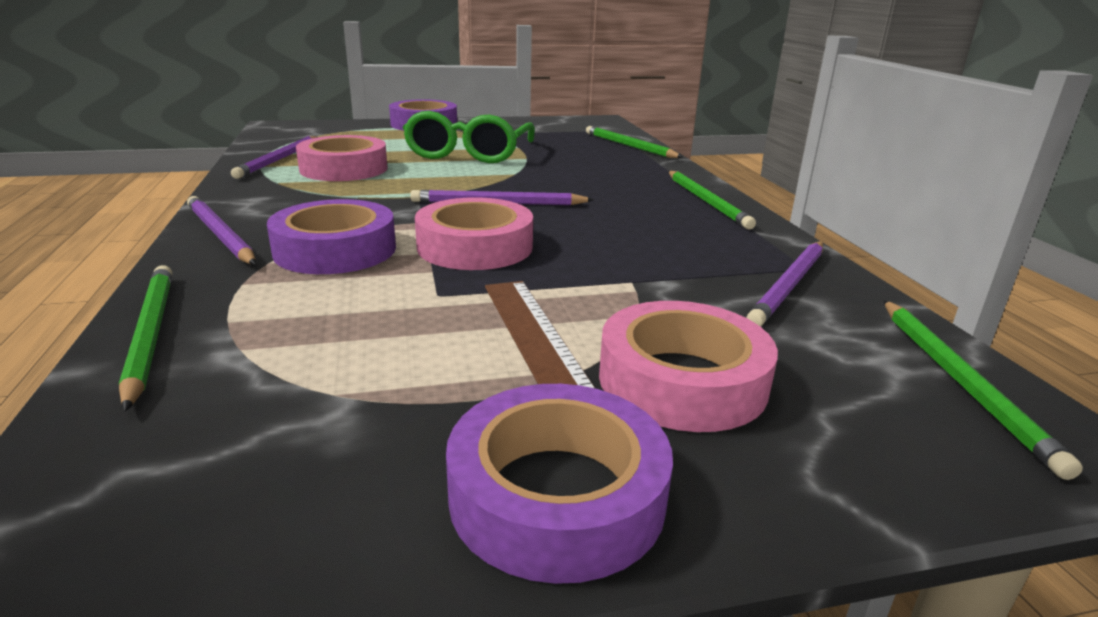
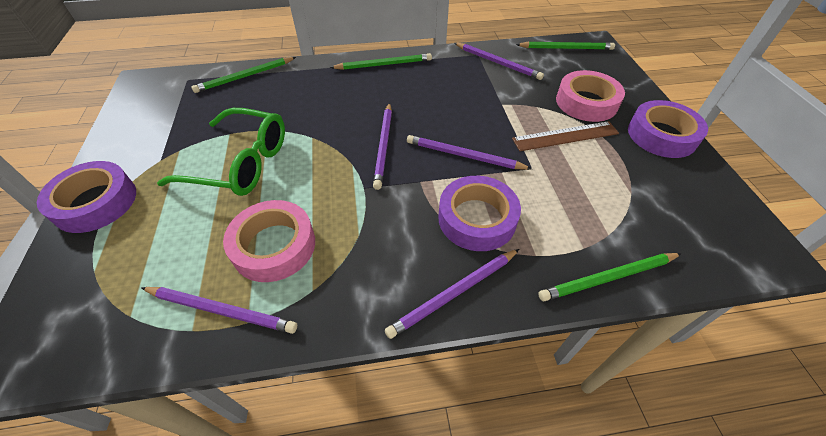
camera: 85 degrees left, 25 degrees up
(475, 246) = (464, 156): pink tape -> purple pencil

